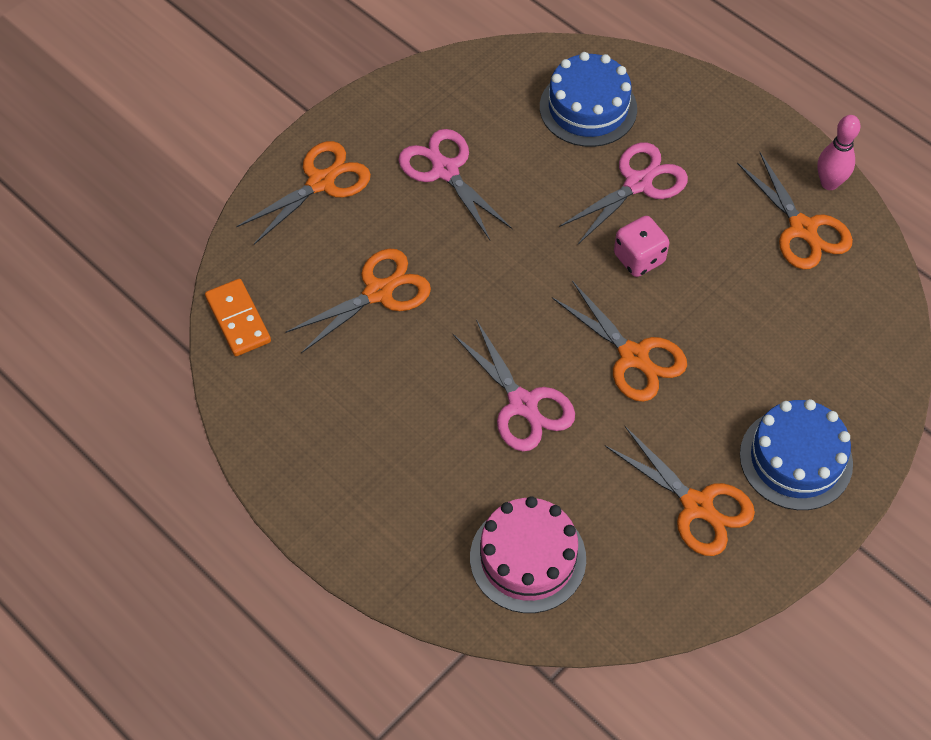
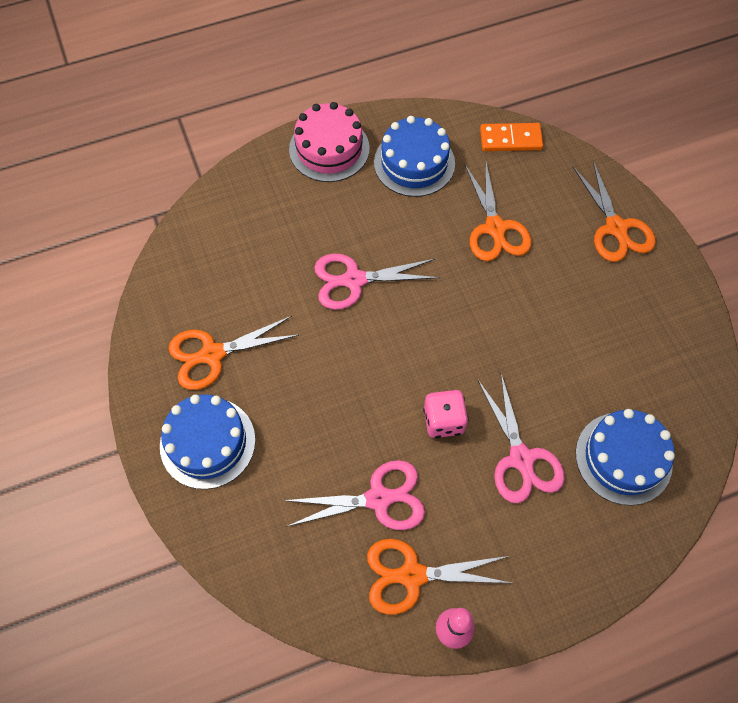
camera: 115 degrees right, 5 degrees up
(323, 408) = (414, 163): none -> blue cake
(445, 171) = (594, 316): pink scissors -> pink scissors (378, 498)
(528, 558) = (238, 234): pink cake -> pink cake (329, 149)
(633, 356) = (355, 372): orange scissors -> none

